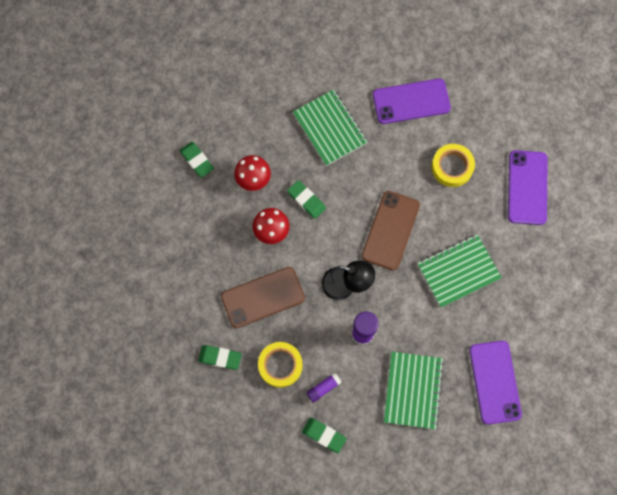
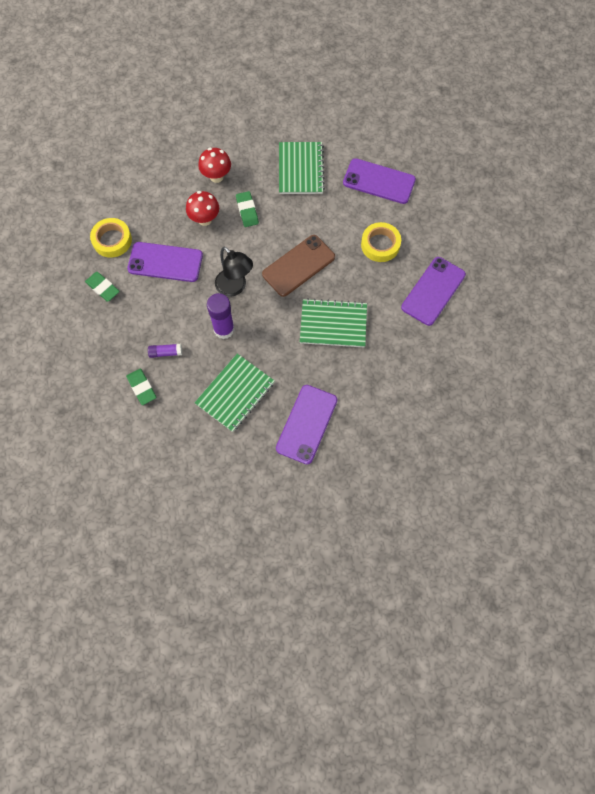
camera: 30 degrees right, 5 degrees down
(197, 160) = (183, 142): green eraser -> none
(262, 297) = (165, 262): brown phone -> purple phone
(280, 365) = (144, 318): yellow tape -> yellow tape (112, 240)

